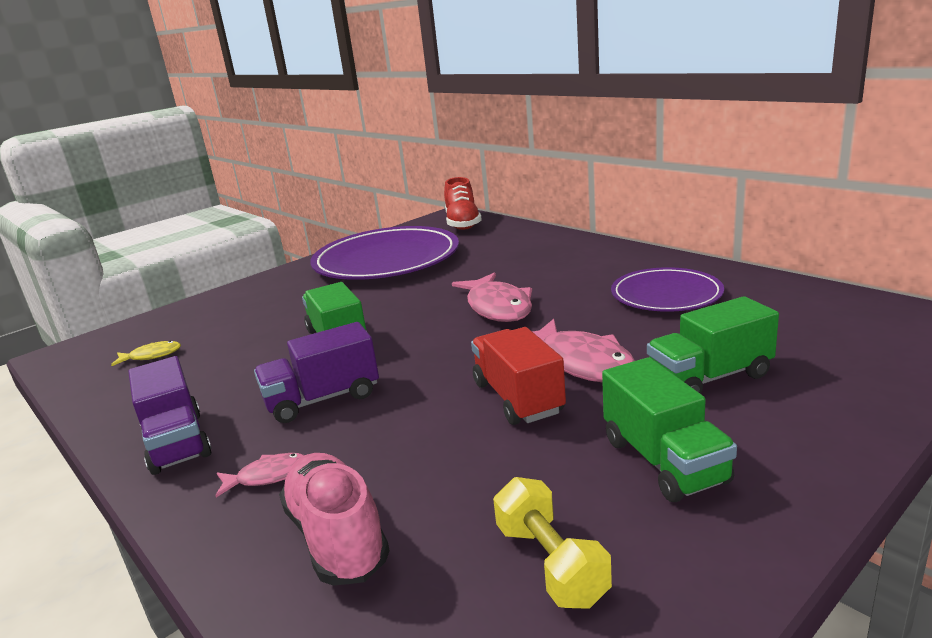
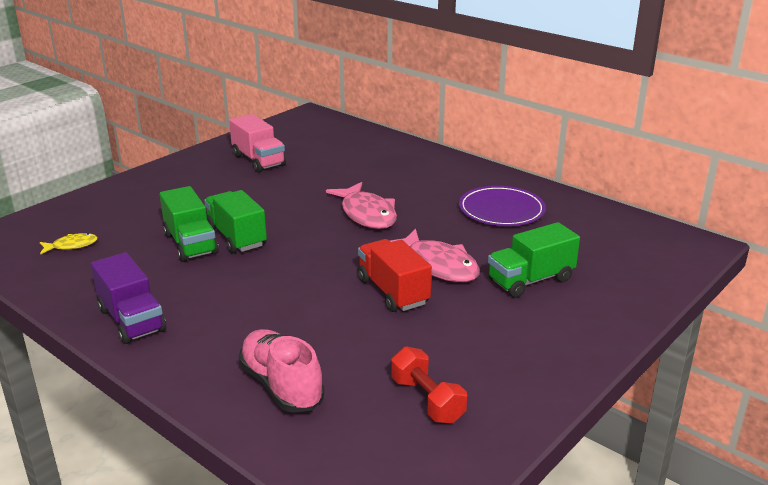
camera: 10 degrees left, 5 degrees up
(268, 476) = (216, 346): pink fish -> none
(323, 399) = (240, 288): purple truck -> none
(386, 260) = (258, 160): purple plate -> pink truck
(463, 223) = (322, 125): red shoe -> none
(551, 563) = (427, 400): yellow dumbbell -> red dumbbell
(664, 461) = (497, 338): green truck -> green truck (190, 244)

